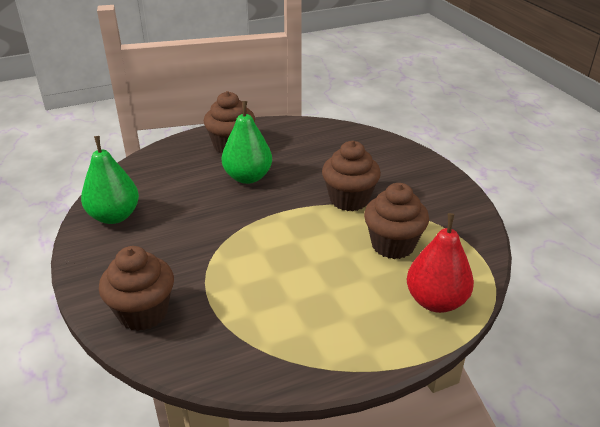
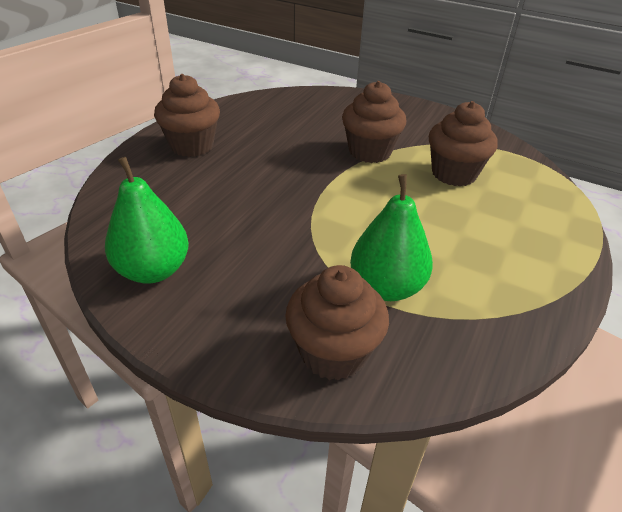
camera: 40 degrees left, 5 degrees up
(248, 177) = (251, 168): green pear -> green pear (386, 287)
(436, 301) = (542, 202): red pear -> none

